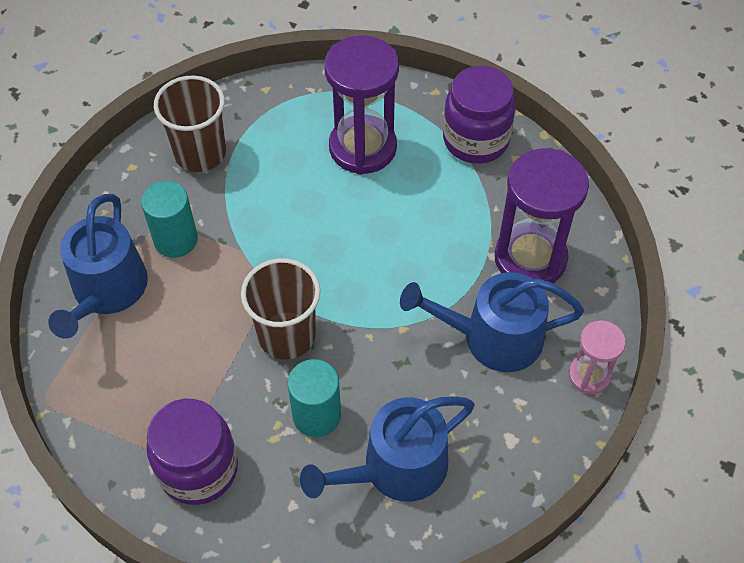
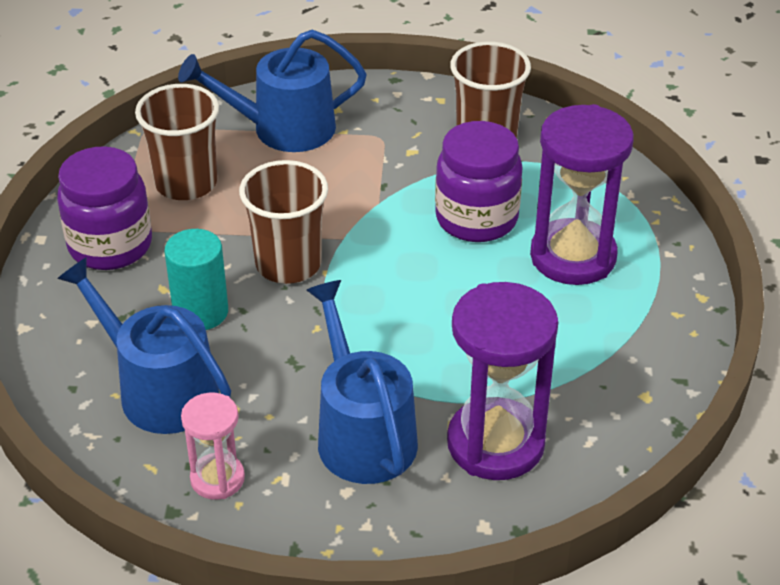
camera: 70 degrees right, 15 degrees down
(143, 387) = (186, 183): none -> brown cup
(176, 240) = (367, 154): turquoise cylinder -> none
(475, 140) = (649, 351): purple jar -> purple jar (476, 218)
(589, 375) = (348, 538): pink hourglass -> pink hourglass (217, 479)

